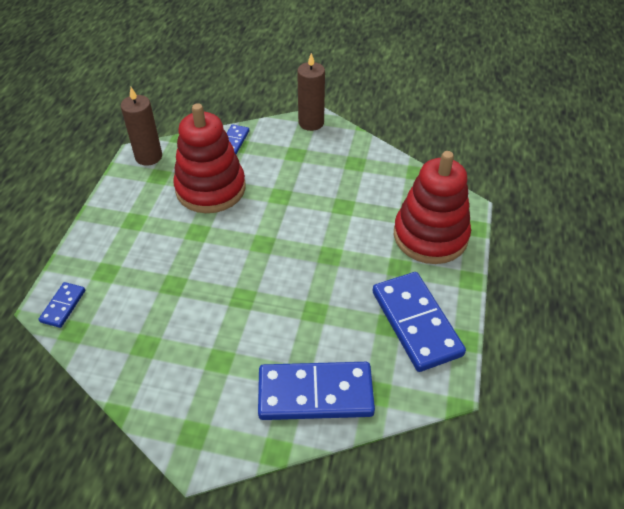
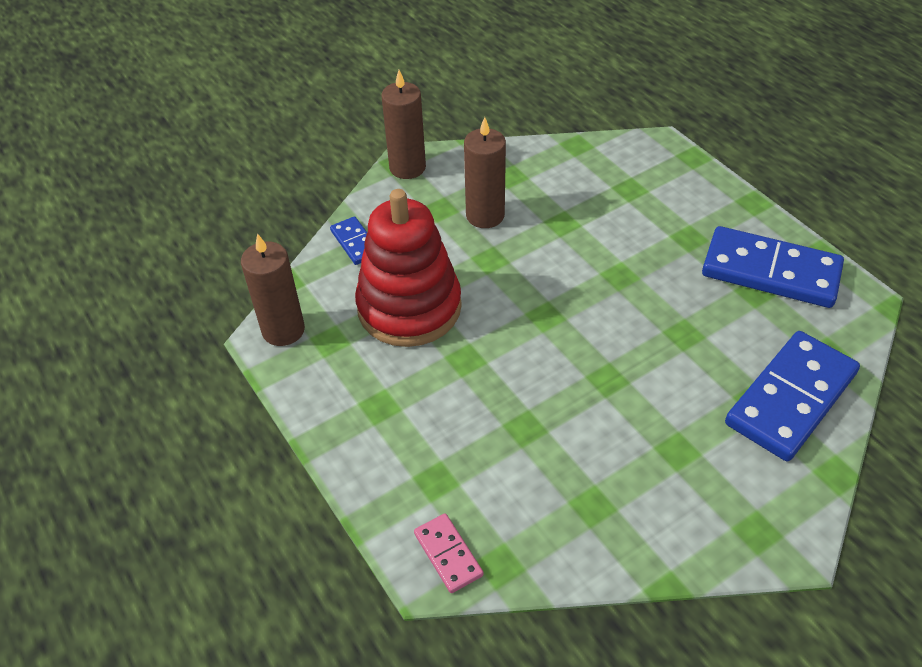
camera: 45 degrees left, 0 degrees up
(63, 306) = (448, 554): blue domino -> pink domino
(311, 173) = (485, 215): none -> brown candle
(430, 236) = (671, 191): red stacking toy -> none

